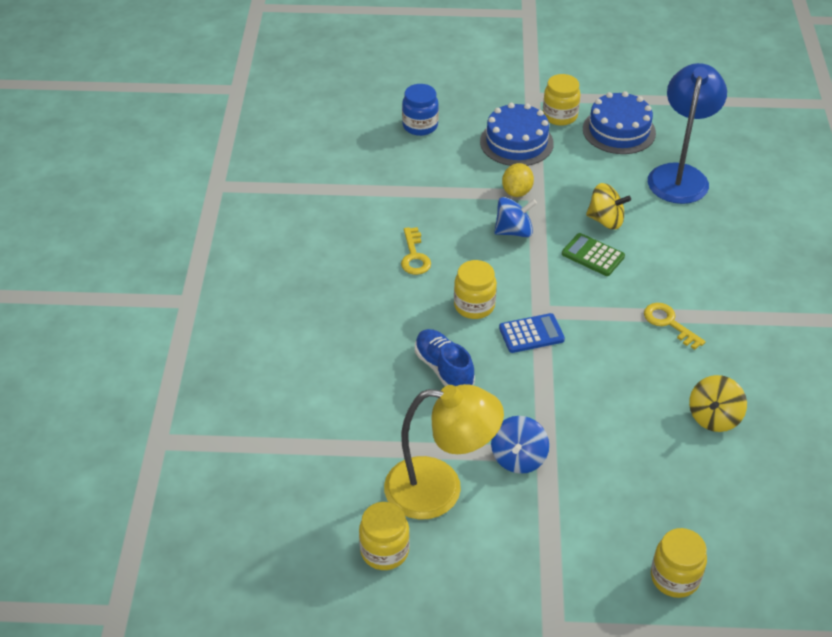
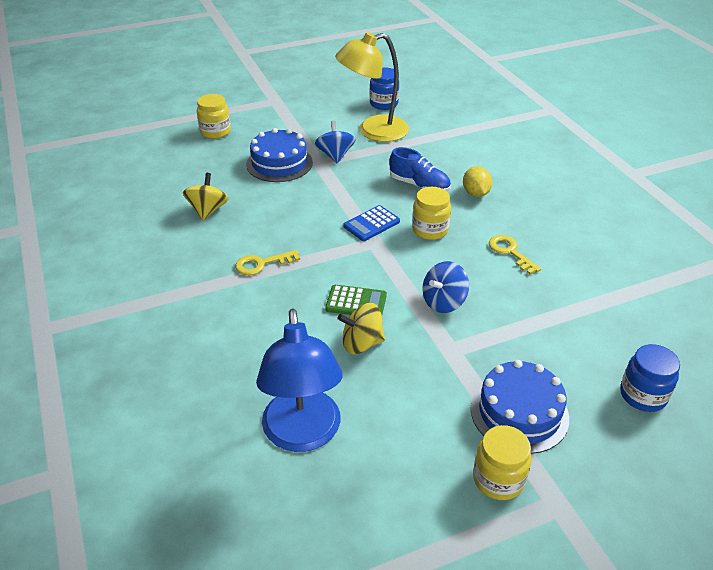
camera: 155 degrees right, 5 degrees down
(384, 551) = (384, 104): yellow jar -> blue jar
(517, 192) = (471, 346): yellow lemon -> yellow lemon (475, 193)
(619, 131) = (409, 483): blue cake -> blue cake (279, 163)
(669, 323) = (262, 264): yellow key -> yellow key turned 135 degrees clockwise

